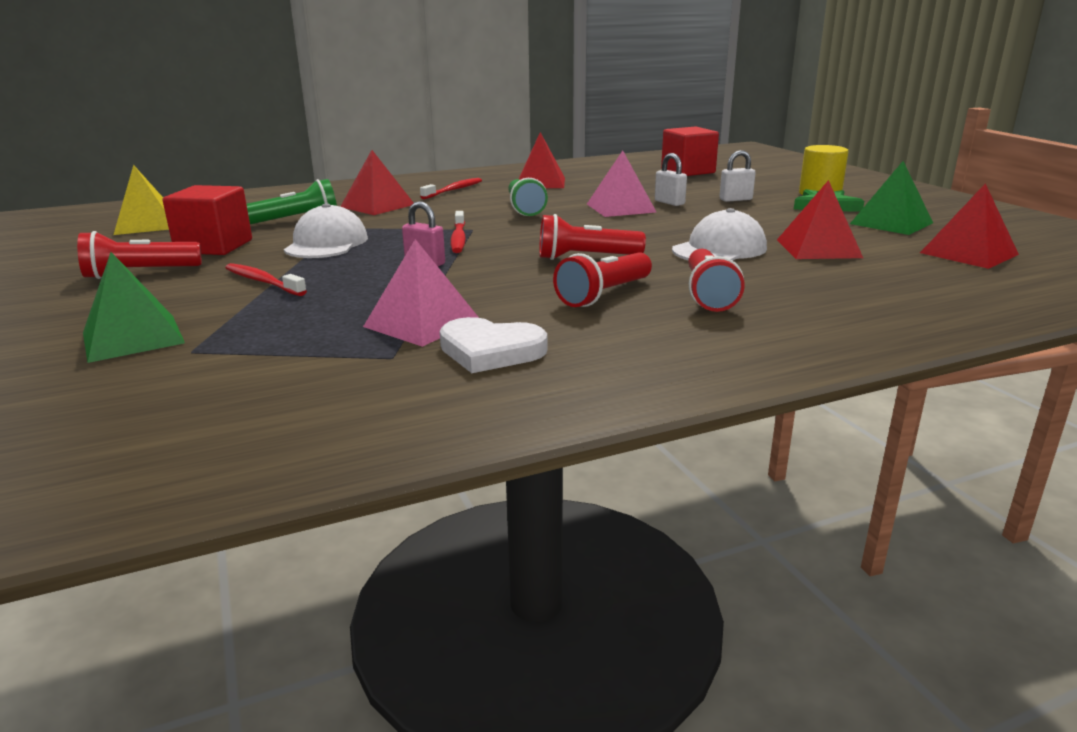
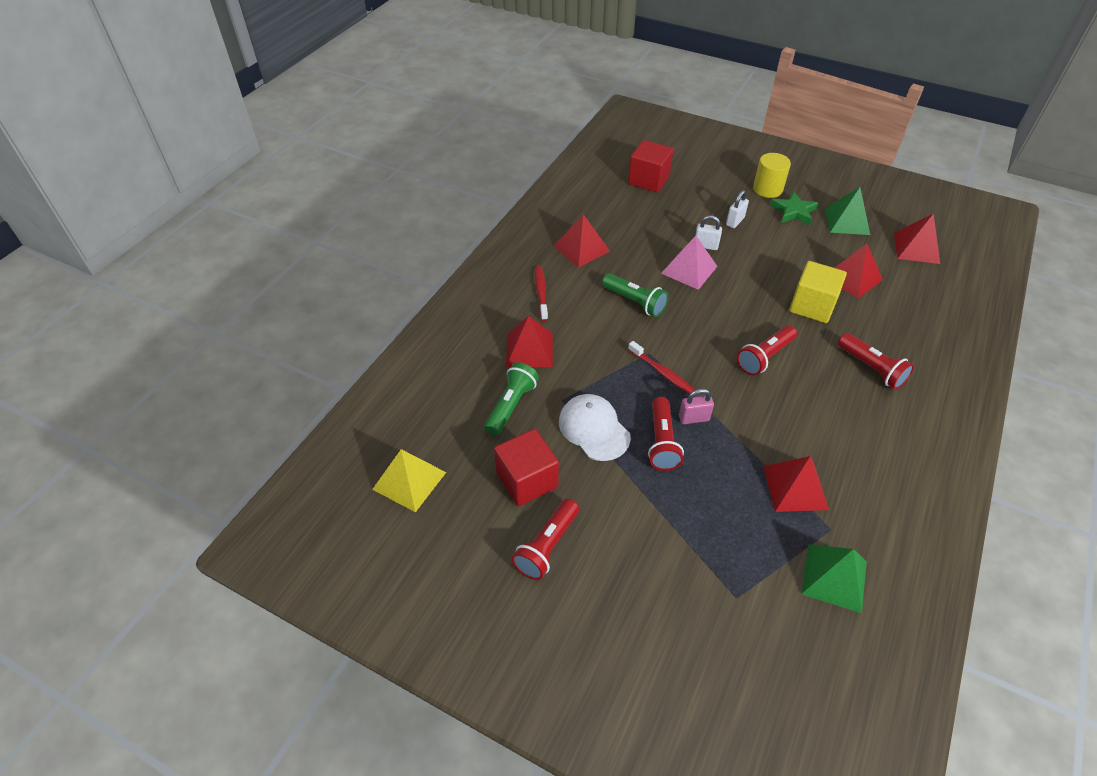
camera: 40 degrees left, 25 degrees up
(133, 337) = (684, 610): green pyramid -> green pyramid (834, 577)
(263, 282) = (642, 503): red toothbrush -> none
(422, 323) = (795, 487): pink pyramid -> red pyramid
(490, 351) = (861, 491): white heart -> none
(604, 295) = (830, 398): red flashlight -> red flashlight (662, 442)
(719, 249) = (812, 306): white cap -> yellow cube

